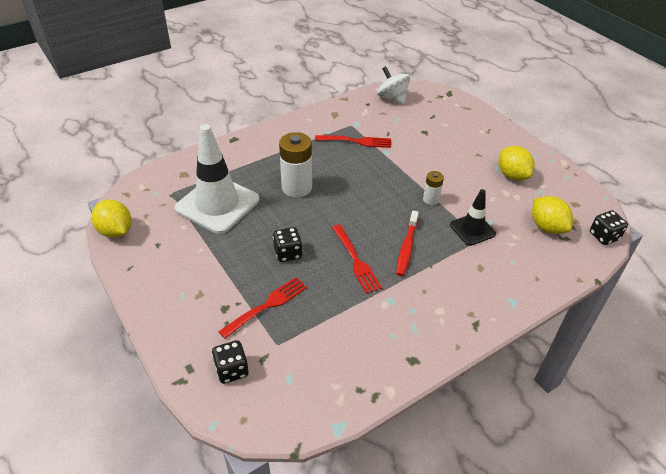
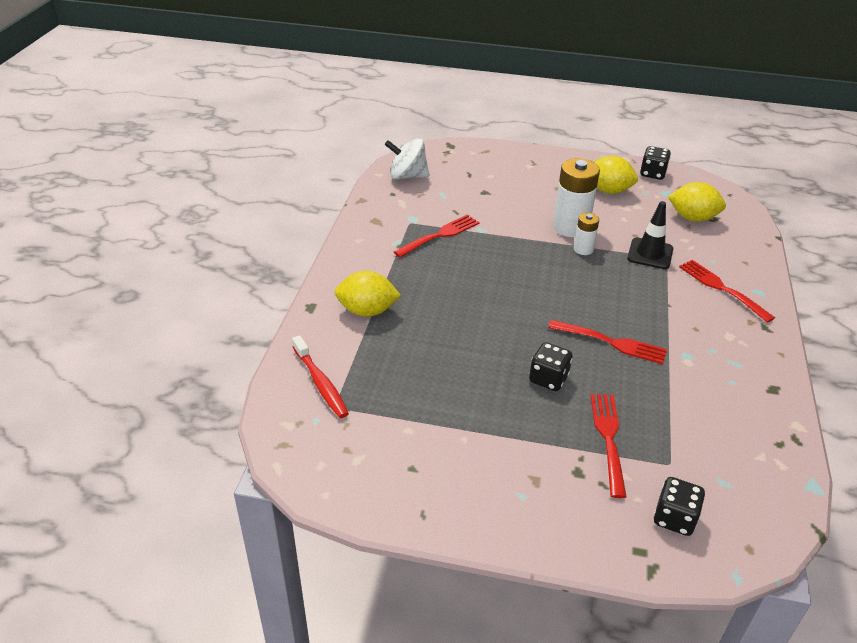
camera: 45 degrees left, 5 degrees down
(116, 231) = (342, 491): yellow lemon -> yellow lemon (367, 311)
(217, 204) = (406, 382): white traffic cone -> none
(297, 187) = (456, 313): white battery -> white battery (570, 227)
(406, 248) = (630, 303): red toothbrush -> red toothbrush (321, 383)
(487, 282) = (722, 289): none -> red fork
(604, 236) = (734, 201): black dice -> black dice (652, 174)

